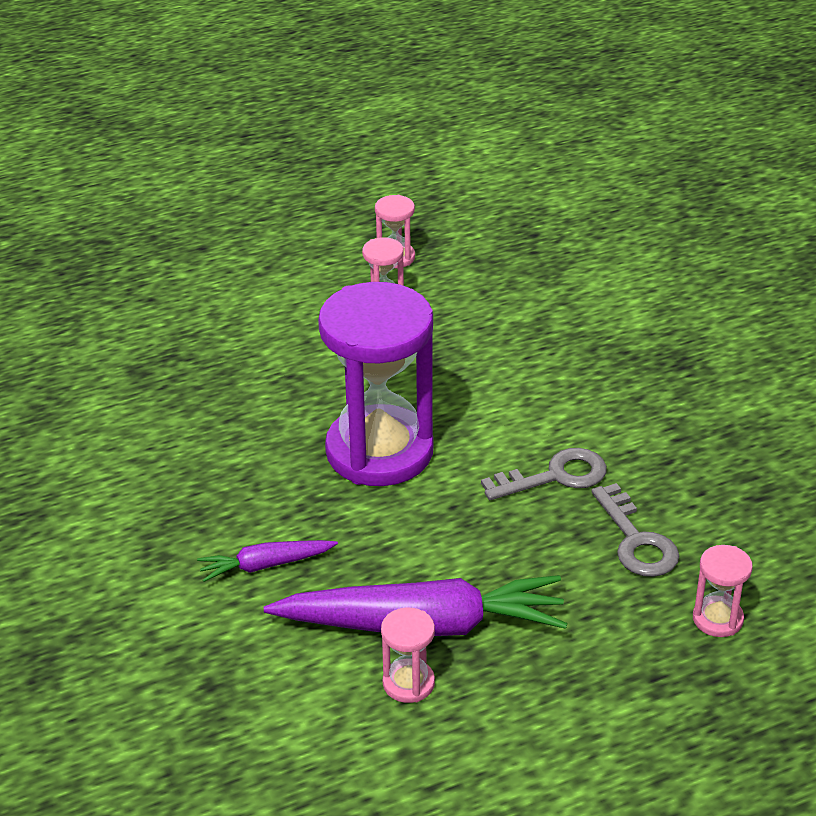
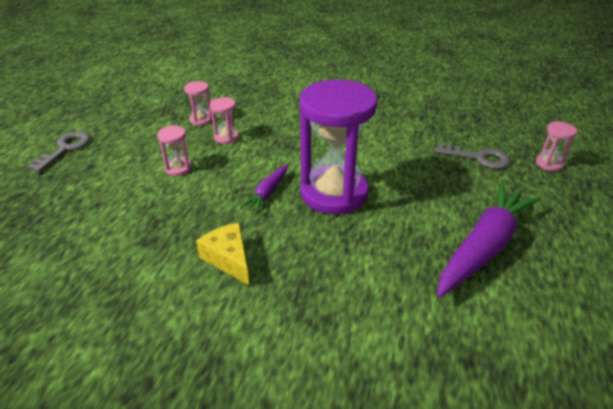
camera: 50 degrees left, 0 degrees up
(173, 440) = (228, 259): none -> yellow cheese
(265, 565) = (380, 279): purple carrot -> purple carrot (267, 193)
(408, 683) = (528, 275): pink hourglass -> pink hourglass (178, 168)
(555, 476) = (412, 156): grey key -> grey key (65, 149)

